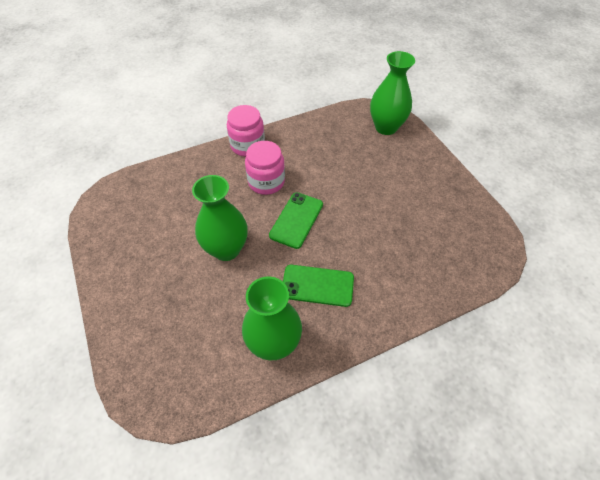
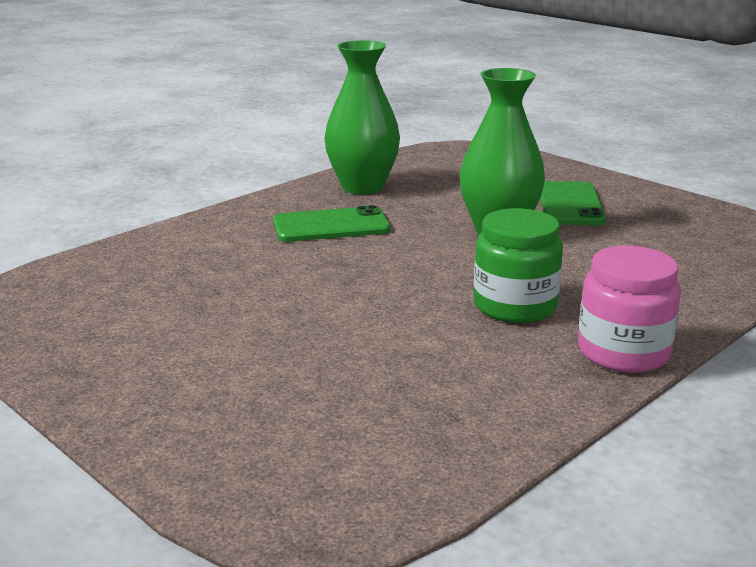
camera: 160 degrees right, 30 degrees down
(266, 182) = (515, 306): pink jar -> green jar
(296, 220) = (411, 273): green phone -> green phone (570, 204)
(386, 127) = (279, 471): green vase -> none

